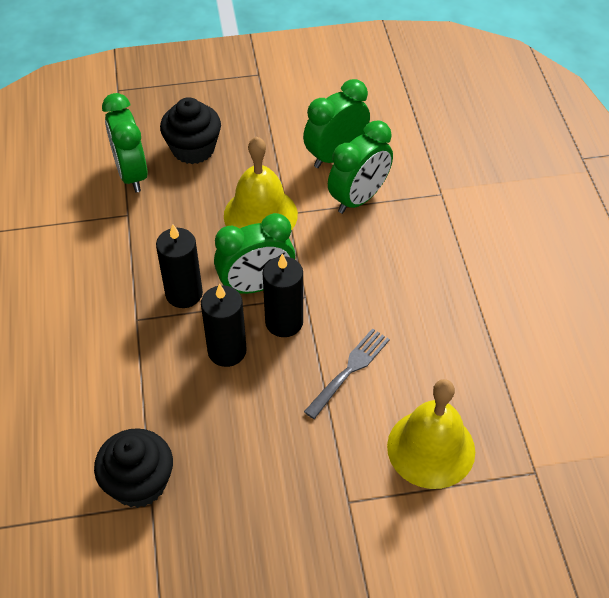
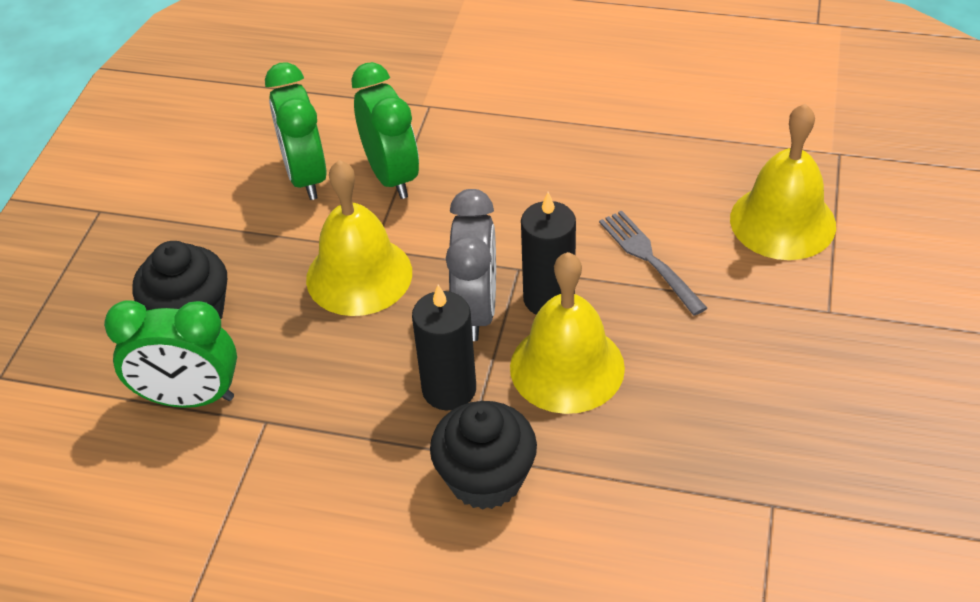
camera: 65 degrees left, 5 degrees down
(139, 483) = (736, 511): black cupcake -> black cupcake (485, 478)
(227, 351) = (567, 367): black candle -> yellow bell
(256, 285) = (476, 310): green clock -> grey clock

